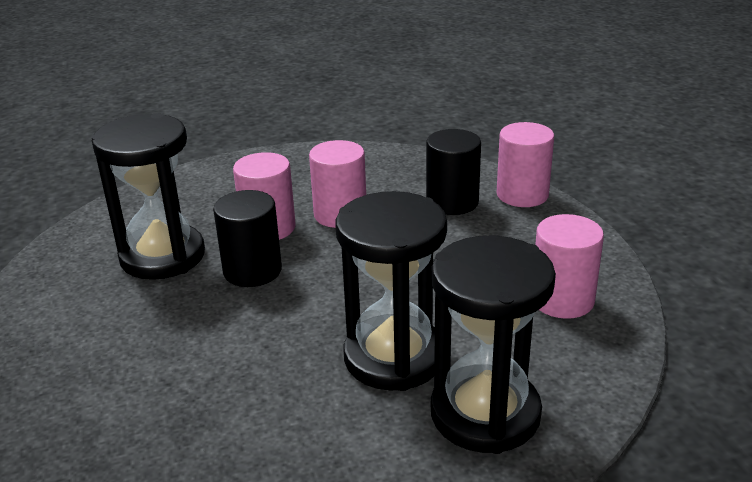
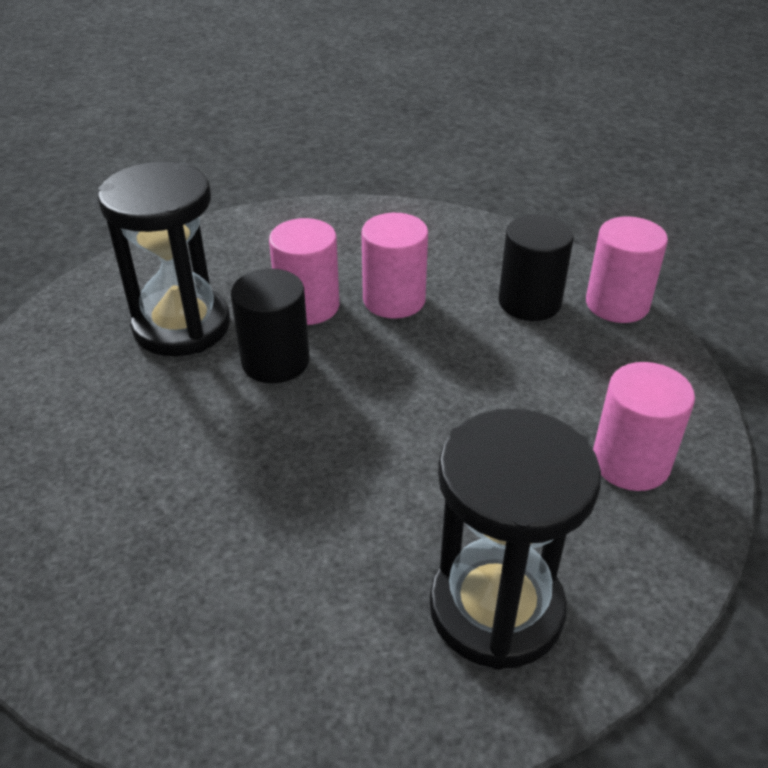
camera: 10 degrees right, 10 degrees up
(394, 357) = (407, 508): black hourglass -> none

